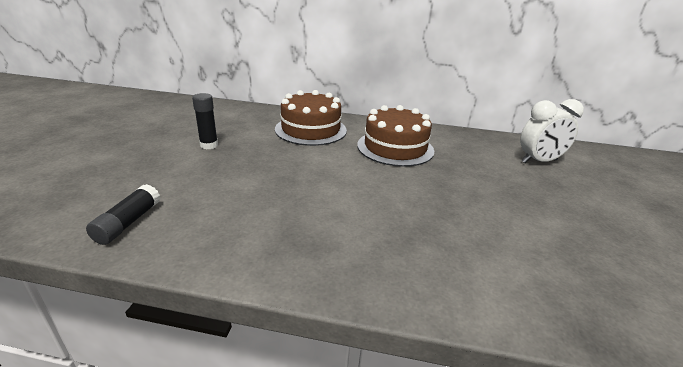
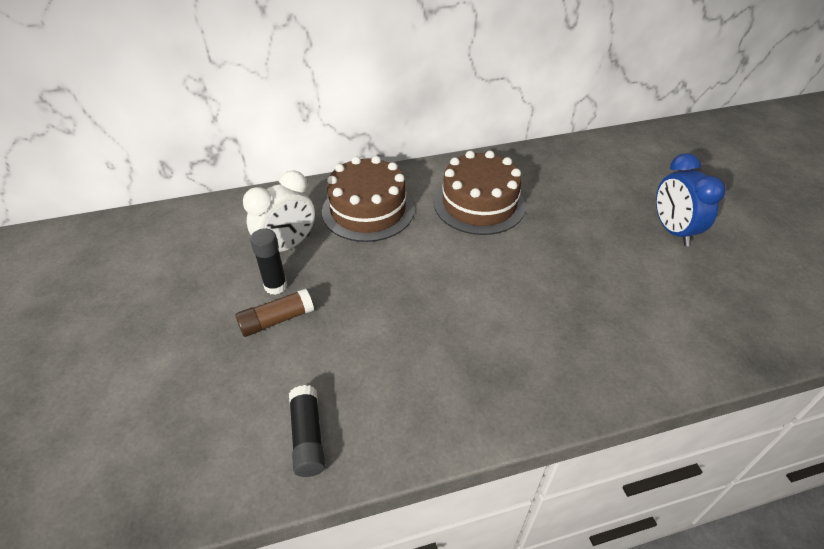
camera: 25 degrees left, 15 degrees up
(188, 160) = (276, 320): none -> brown glue stick
(539, 161) = (620, 169): white clock -> white clock (287, 246)
(561, 210) = (672, 231): none -> blue clock

